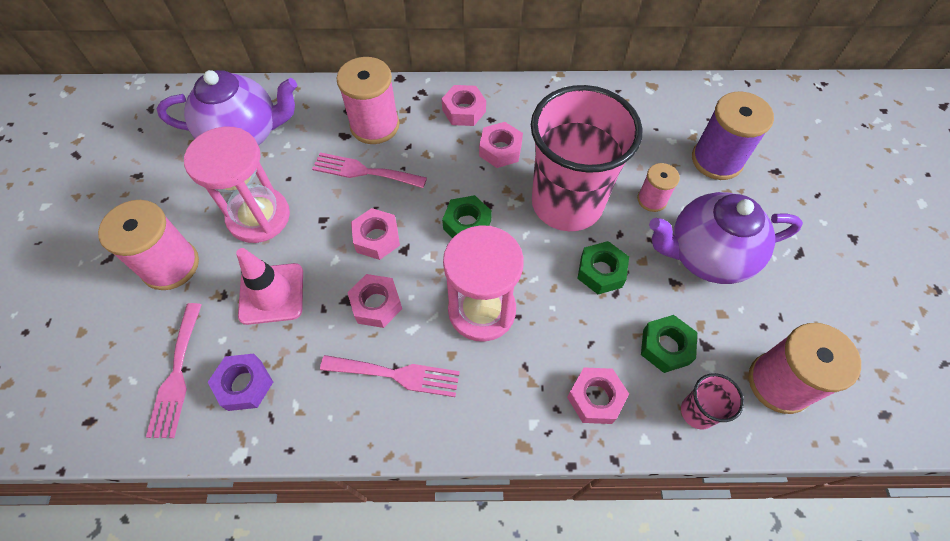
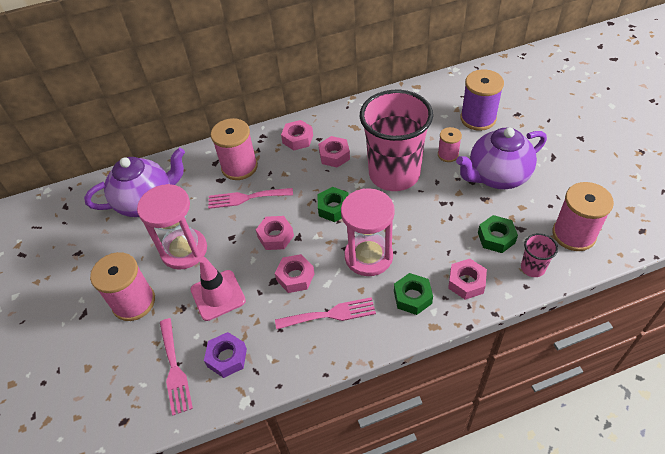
camera: 15 degrees left, 10 degrees down
(601, 272) = (435, 208): green nut -> green nut (412, 297)

